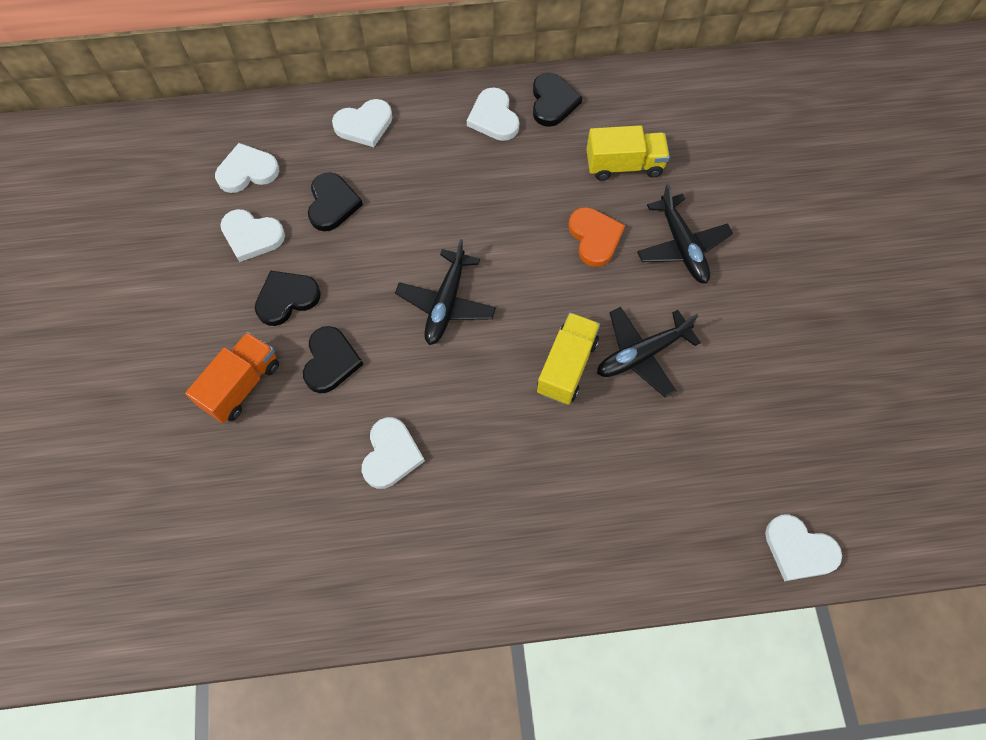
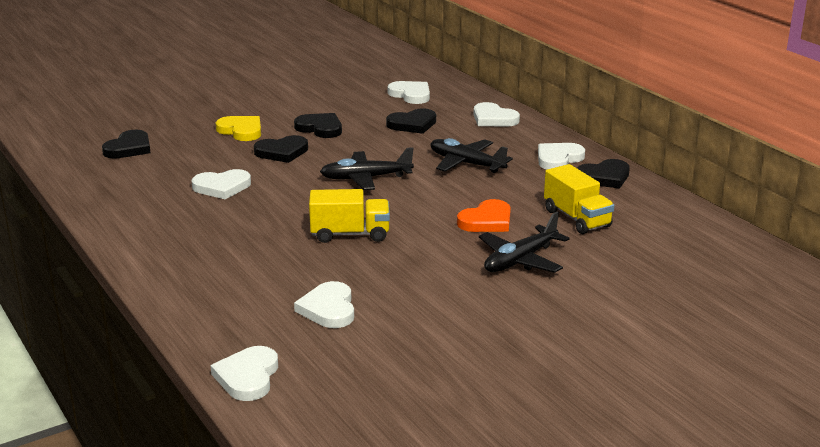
camera: 65 degrees right, 40 degrees down
(216, 531) = (129, 148): none -> black heart
(241, 385) = (241, 131): orange truck -> yellow heart
(252, 236) = (360, 108): white heart -> white heart (328, 309)
(641, 354) = (389, 263): black plane -> black plane (466, 163)

